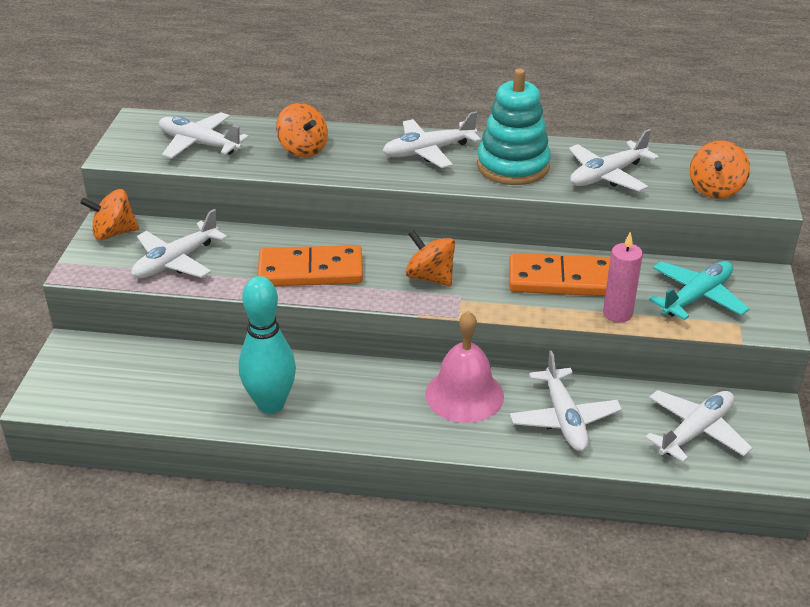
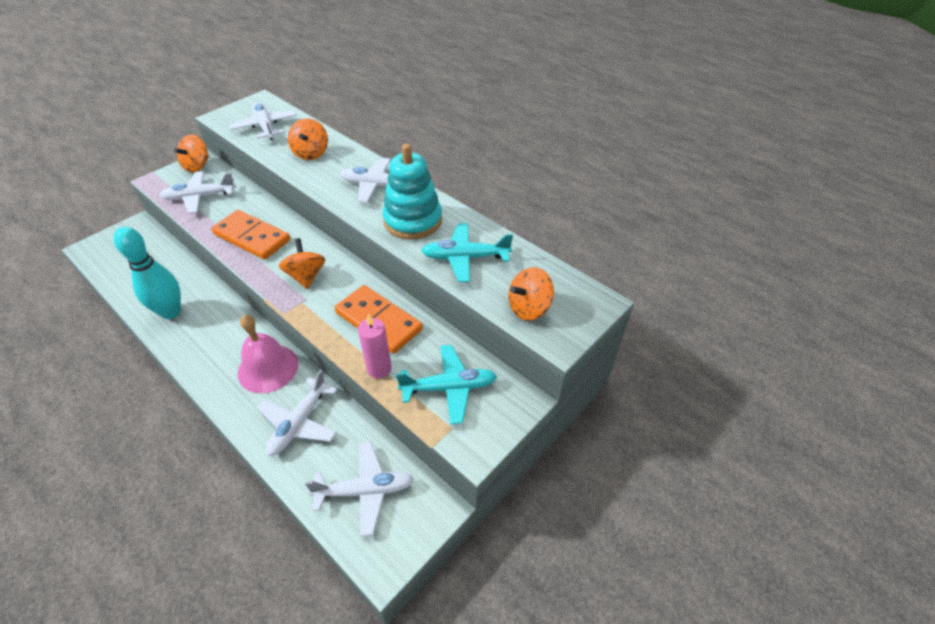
camera: 35 degrees right, 10 degrees up
(114, 233) = (197, 166): orange spinning top -> orange spinning top turned 90 degrees counterclockwise
(607, 176) = (465, 258): white plane -> turquoise plane

